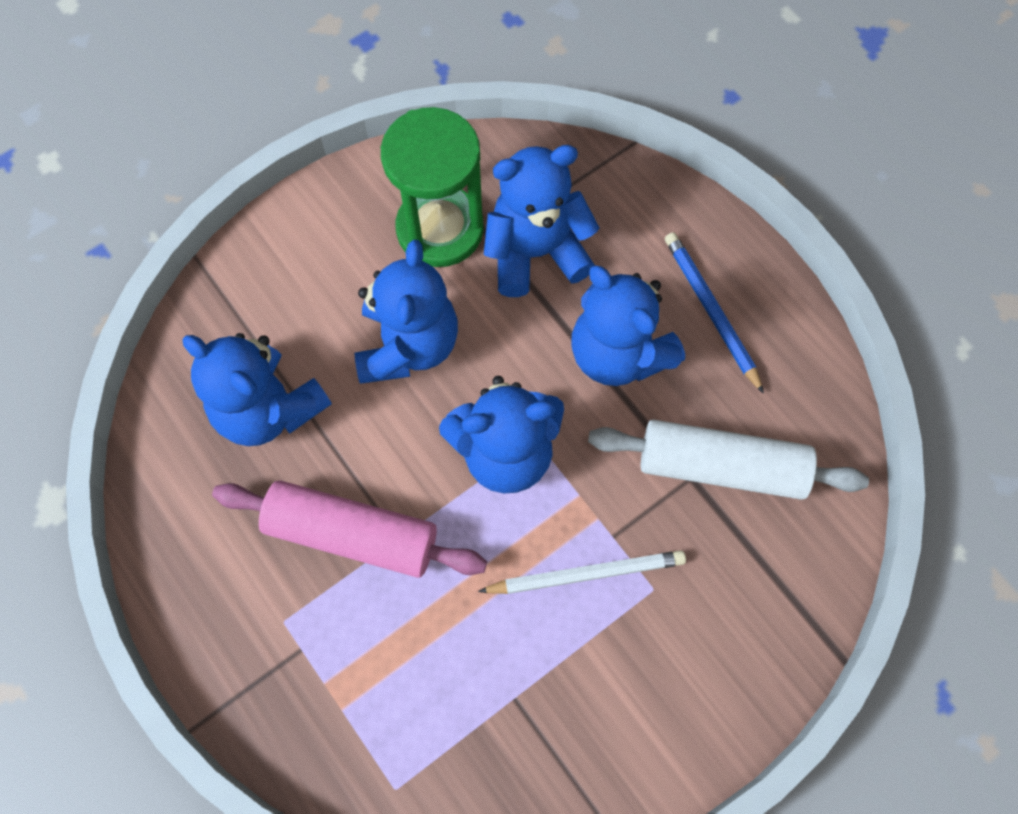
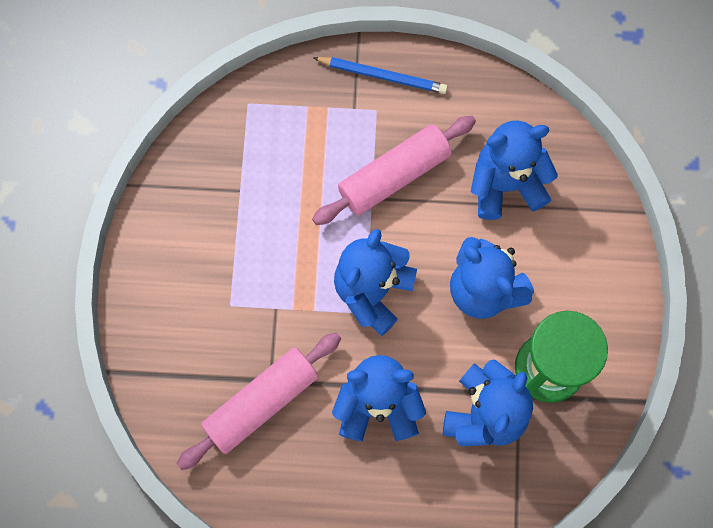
camera: 130 degrees right, 5 degrees up
(586, 573) = (269, 277): white pencil -> none
(711, 311) = (358, 485): blue pencil -> blue pencil (382, 76)
(721, 467) = (261, 402): white rolling pin -> pink rolling pin

